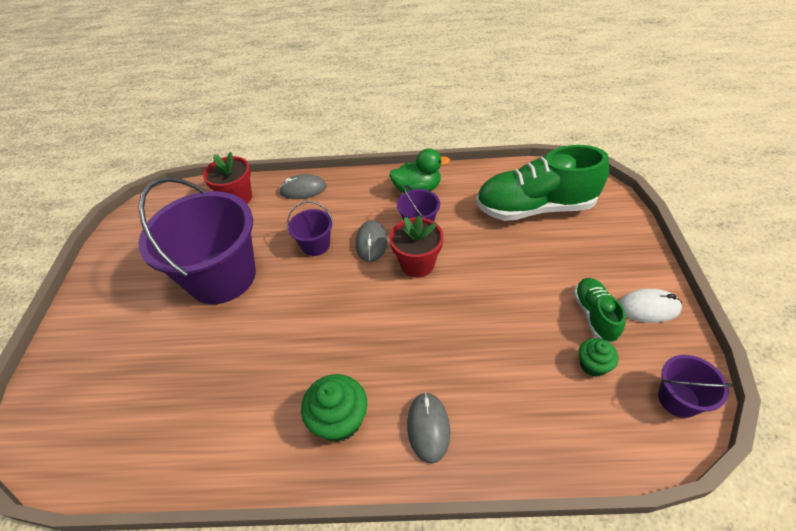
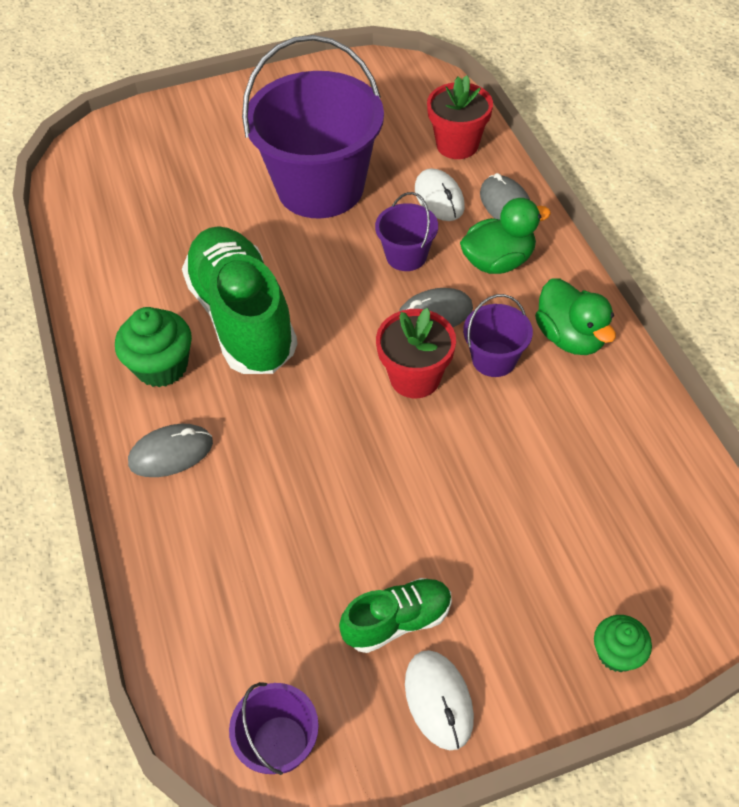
camera: 70 degrees right, 5 degrees up
(277, 217) = (439, 198): none -> white mouse
(346, 204) = (498, 261): none -> green duck
(535, 208) = (603, 508): green shoe -> green shoe (243, 318)
(593, 365) = (307, 626): green cupcake -> green cupcake (616, 653)

